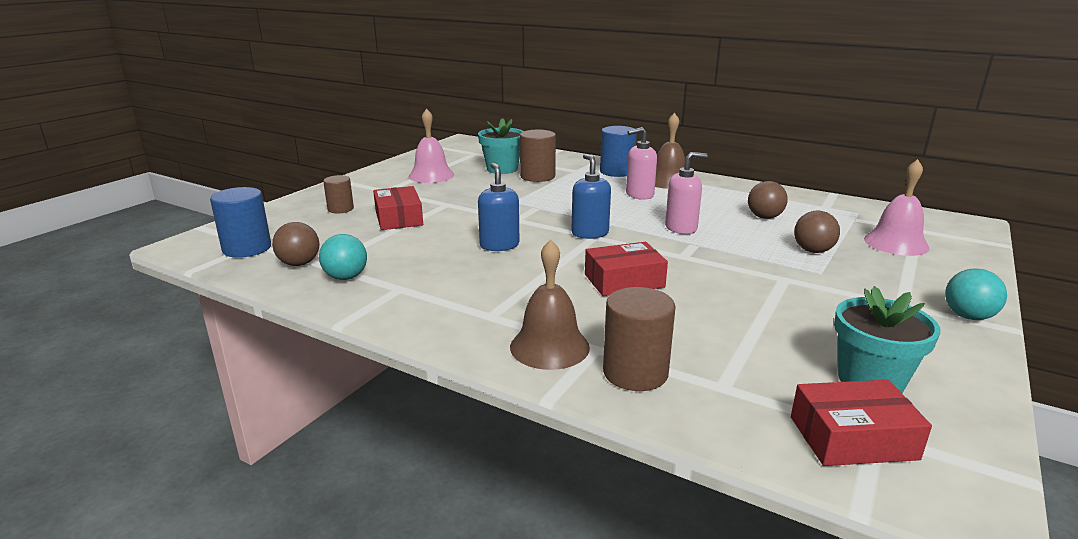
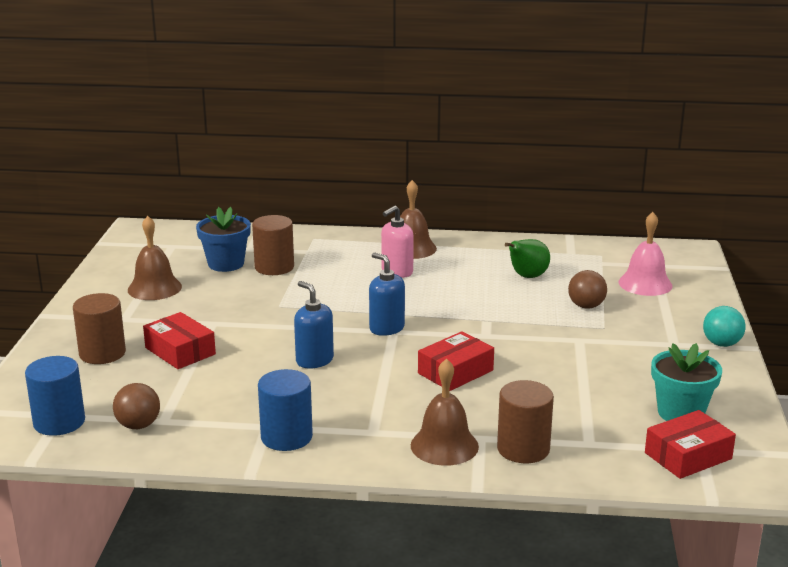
camera: 25 degrees left, 0 degrees up
(340, 209) = (102, 353): brown cylinder -> brown cylinder, size x1.58
(346, 277) = (203, 428): turquoise ball -> none
(431, 175) = (154, 288): pink bell -> brown bell
(502, 169) = (226, 264): turquoise flower pot -> blue flower pot
(616, 172) = (351, 245): blue cylinder -> blue cylinder (286, 437)
(681, 228) = (463, 305): pink soap dispenser -> none
(764, 217) = (527, 277): brown ball -> green pear

